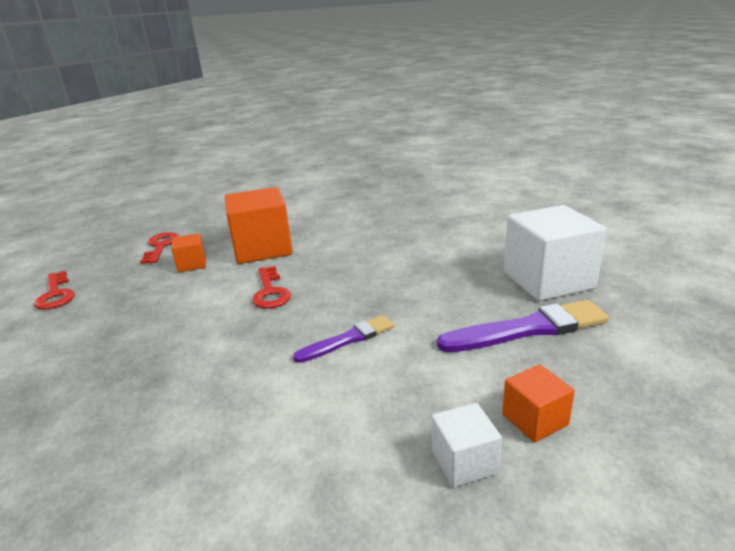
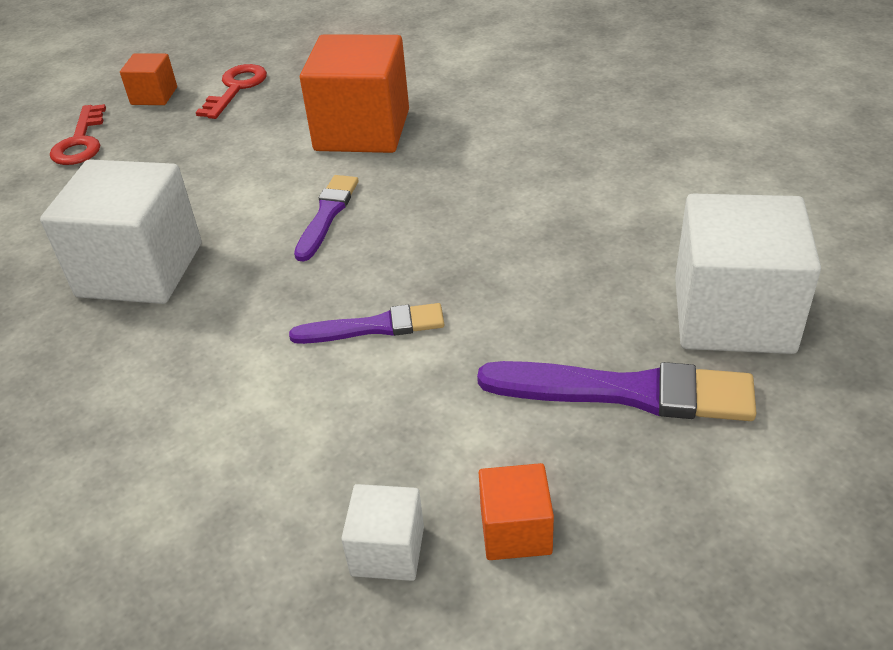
camera: 25 degrees right, 15 degrees up
(150, 352) = (140, 270): none -> white cube
(192, 264) = (257, 134): orange cube -> orange cube (154, 96)
(270, 292) = (327, 215): red key -> purple brush

